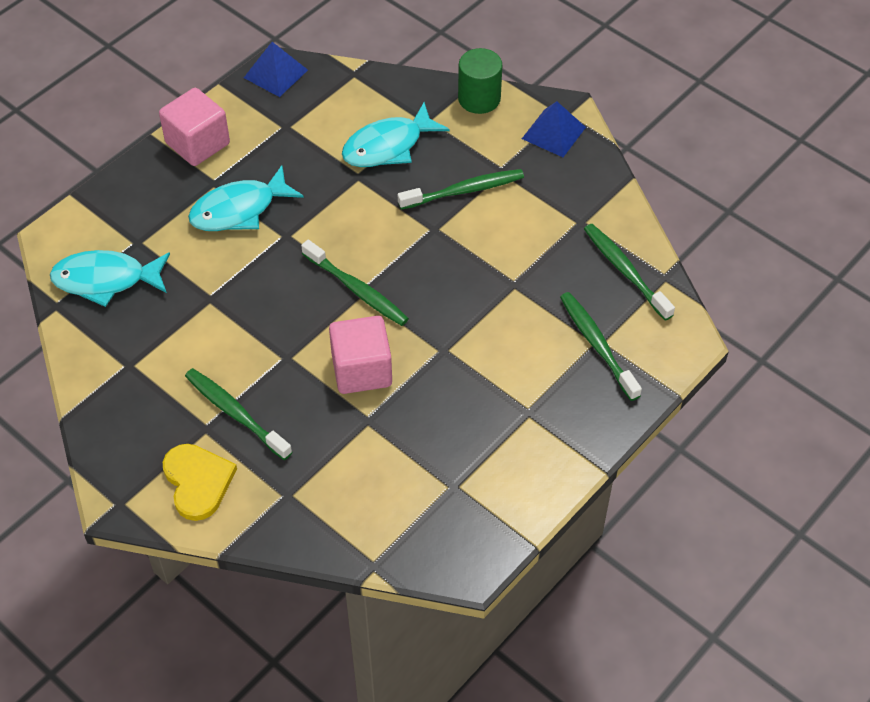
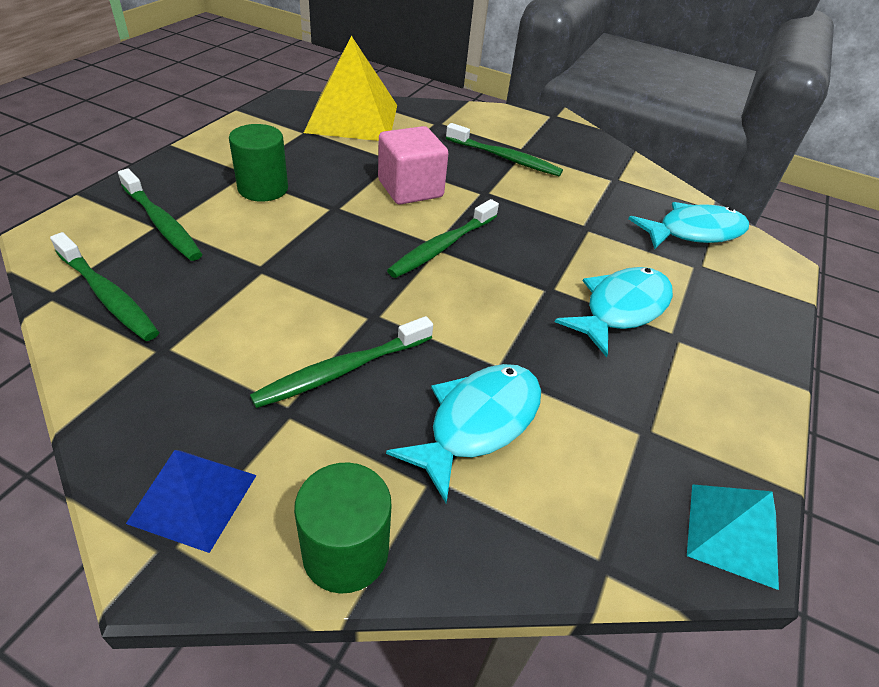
camera: 160 degrees right, 10 degrees down
(197, 143) = (739, 384): pink cube -> none
(198, 482) = (507, 125): yellow heart -> none
(275, 73) = (733, 533): blue pyramid -> turquoise pyramid
(357, 290) = (442, 246): green toothbrush -> green toothbrush turned 75 degrees counterclockwise
(393, 513) = (352, 118): none -> yellow pyramid
(508, 384) = (263, 188): none -> green cylinder

